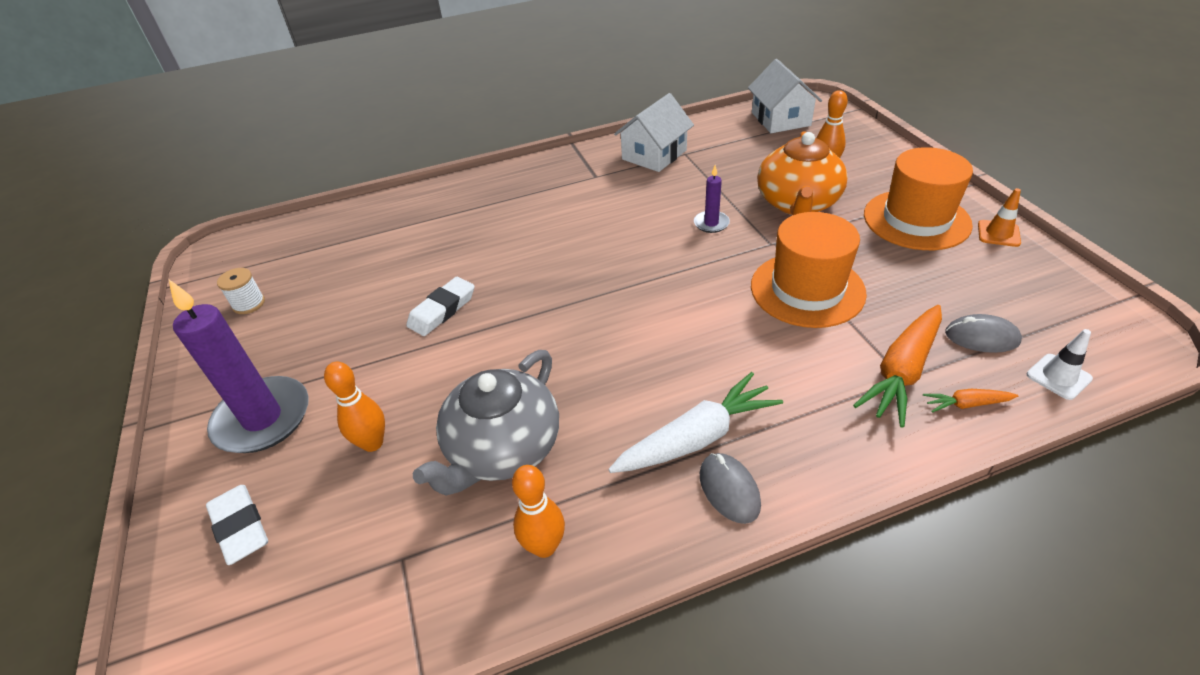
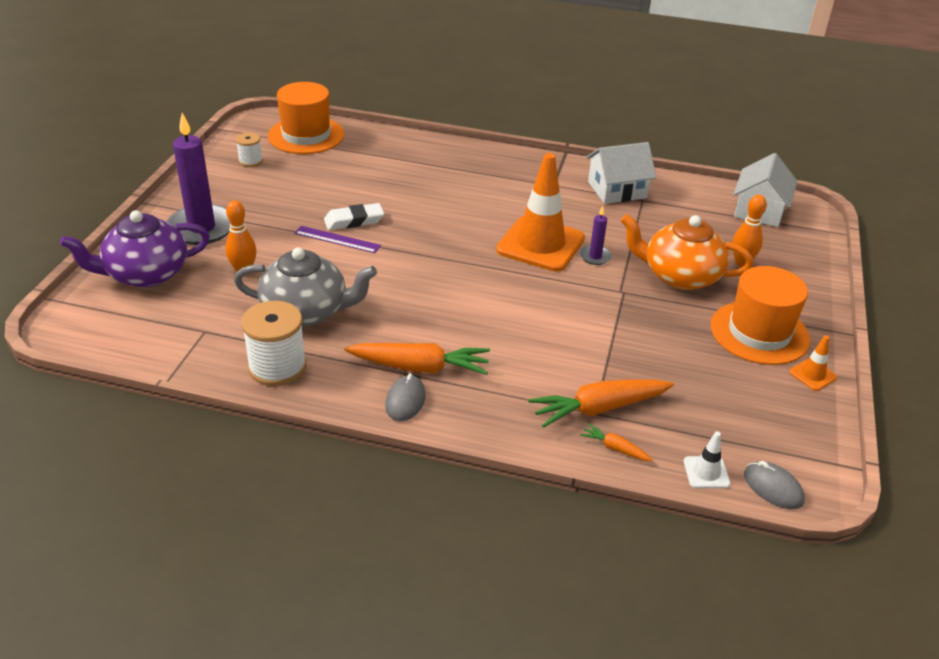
camera: 30 degrees right, 5 degrees down
(240, 527) = (145, 274): white eraser -> purple teapot
(446, 341) = (337, 239): none -> purple ruler
(502, 449) = (306, 311): grey teapot -> grey teapot turned 150 degrees counterclockwise
(544, 546) = (277, 367): orange bowling pin -> white spool
(652, 237) = (540, 244): none -> orange traffic cone
(696, 438) = (420, 367): white carrot -> orange carrot
(797, 203) = (680, 276): orange teapot -> orange teapot turned 60 degrees clockwise
(807, 289) = (604, 331): orange hat -> orange hat (306, 135)
(981, 337) = (687, 423): grey mouse -> grey mouse (773, 488)

